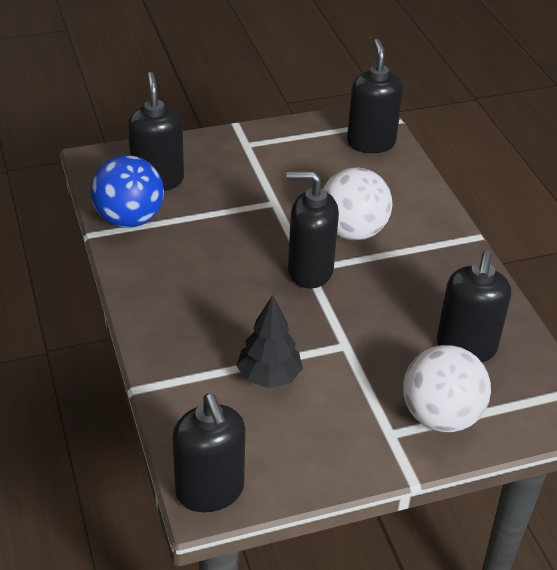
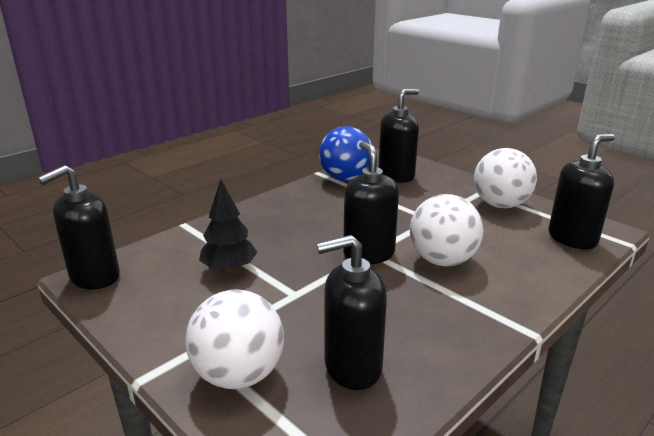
camera: 65 degrees right, 15 degrees down
(282, 147) = (500, 205): none -> white ball

